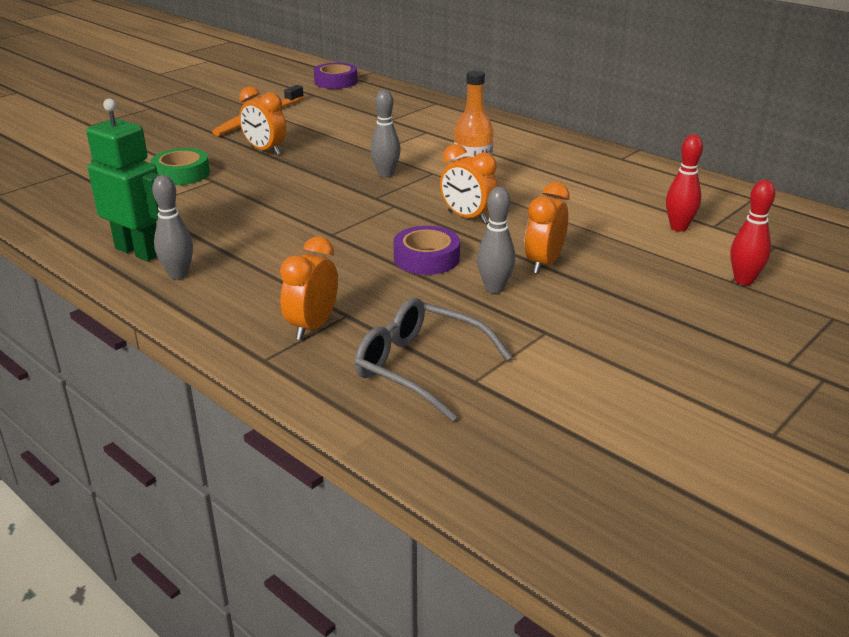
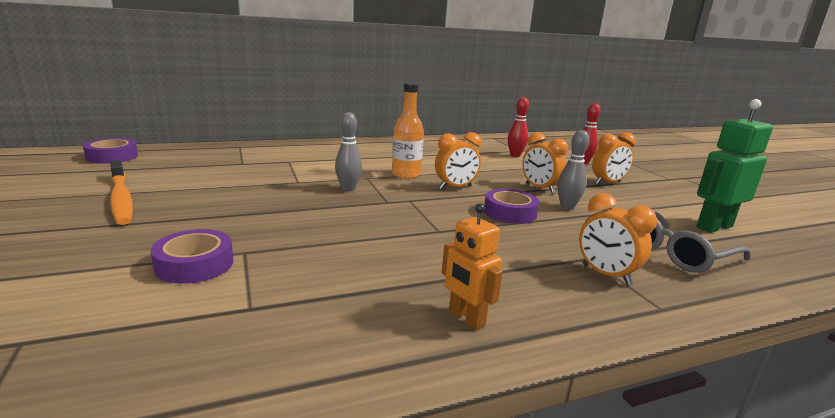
camera: 65 degrees left, 10 degrees down
(139, 251) = (382, 333): green robot -> green robot (713, 227)
(178, 275) = (466, 318): grey bowling pin -> orange robot
(181, 174) = (194, 264): green tape -> purple tape
(265, 150) = (214, 214): orange clock -> orange clock (607, 183)

